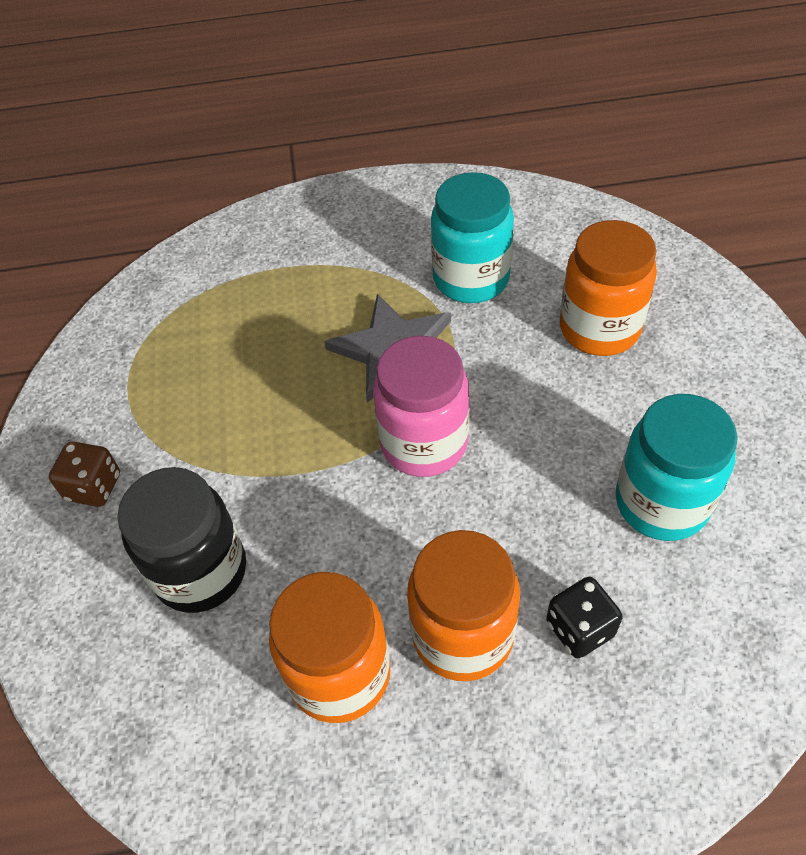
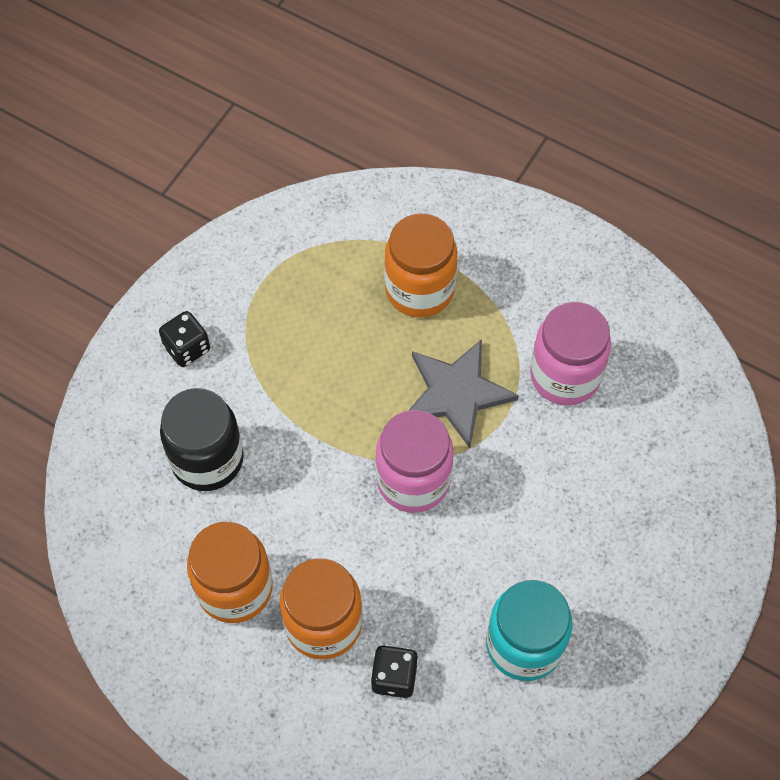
camera: 35 degrees right, 10 degrees up
(94, 487) = (187, 348): brown dice -> black dice
(471, 279) = (565, 375): turquoise jar -> pink jar
(599, 328) = (616, 489): orange jar -> orange jar (419, 289)

